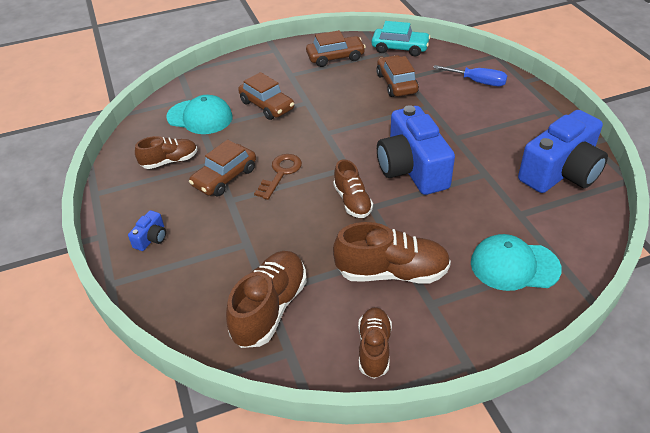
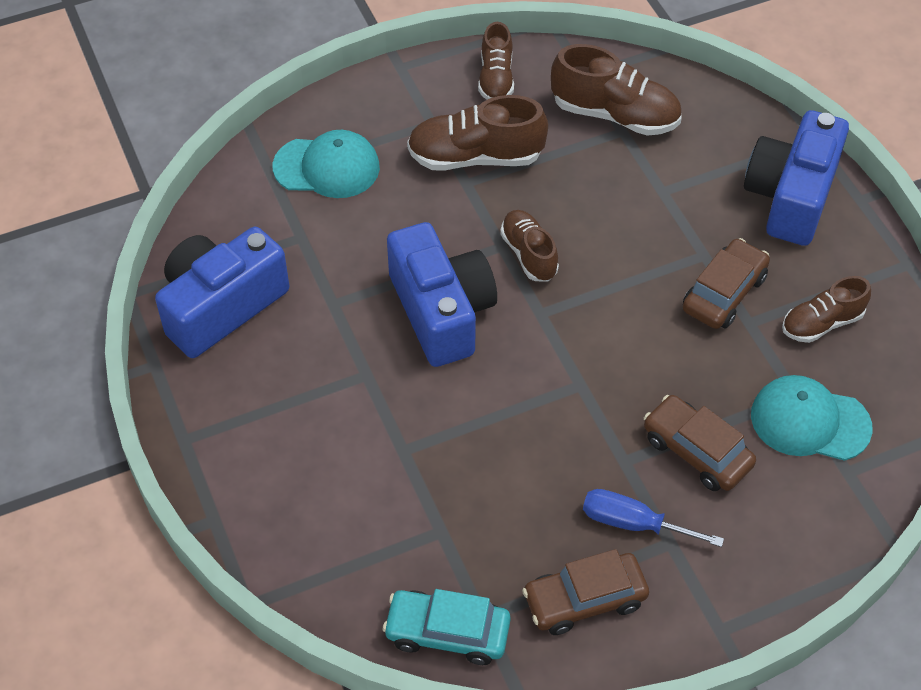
camera: 175 degrees right, 10 degrees up
(151, 238) = (791, 196): blue camera -> blue camera, size x2.44
(270, 308) = (615, 115): brown shoe -> brown shoe turned 90 degrees counterclockwise
(280, 173) = (640, 301): brown key -> none
(396, 83) = (458, 513): brown car -> none
(478, 82) = (302, 517): blue screwdriver -> blue screwdriver (633, 523)

